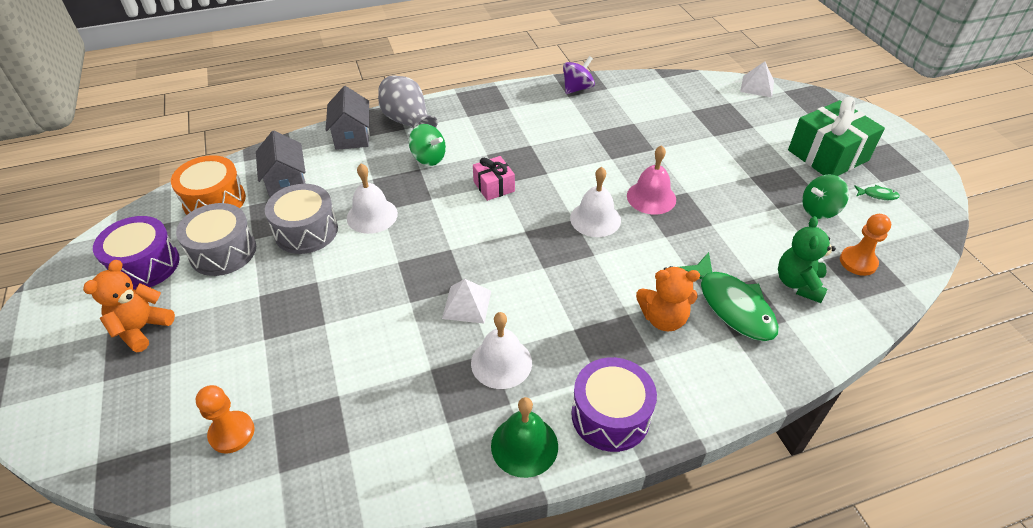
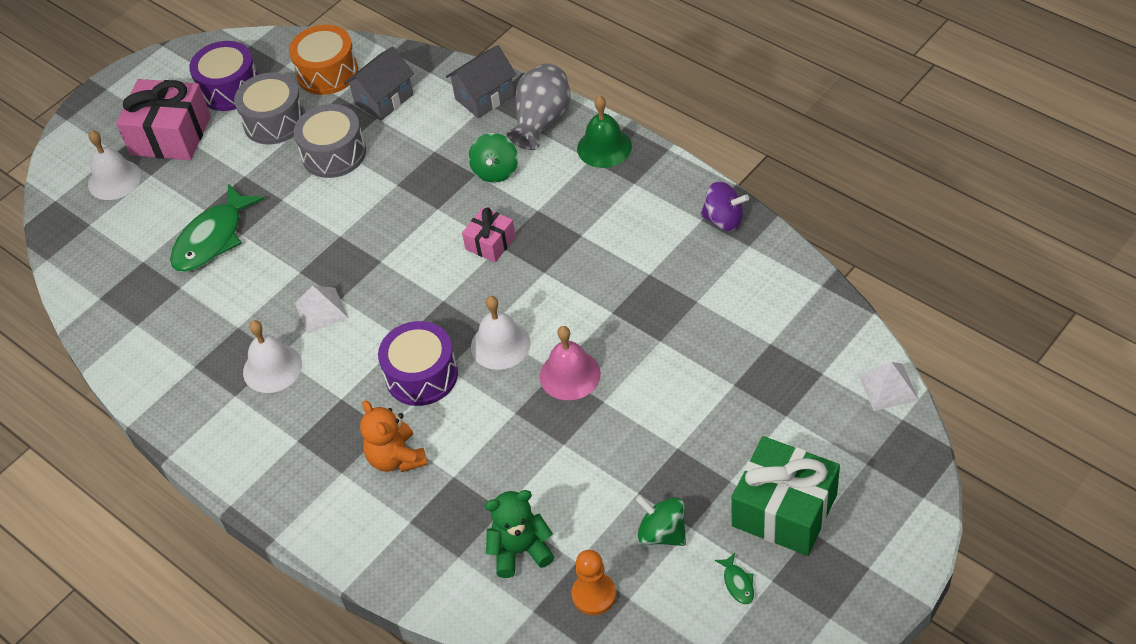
camera: 65 degrees right, 5 degrees up
(142, 328) = (170, 135): orange teddy bear -> pink gift
(232, 433) = (114, 251): orange pawn -> none
(372, 215) = (384, 182): white bell -> white bell (114, 179)
(524, 445) = (200, 425): green bell -> green bell (604, 147)
(610, 415) = (262, 467): purple drum -> purple drum (421, 375)
(732, 305) = (449, 505): green fish -> green fish (212, 239)

